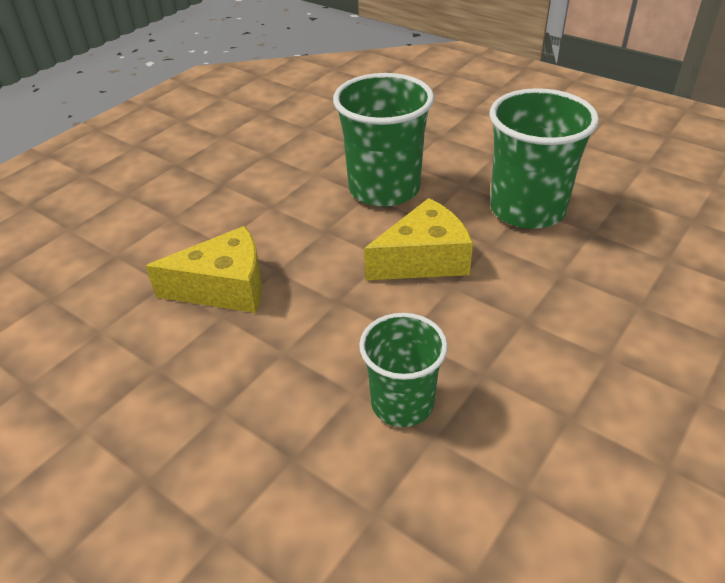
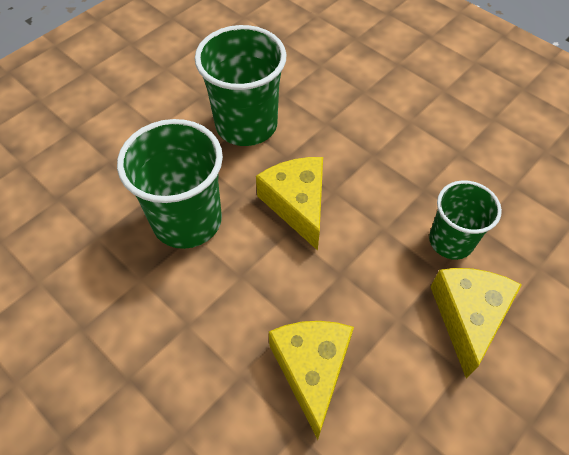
camera: 85 degrees left, 15 degrees up
(288, 419) = (468, 317): none -> yellow cheese

